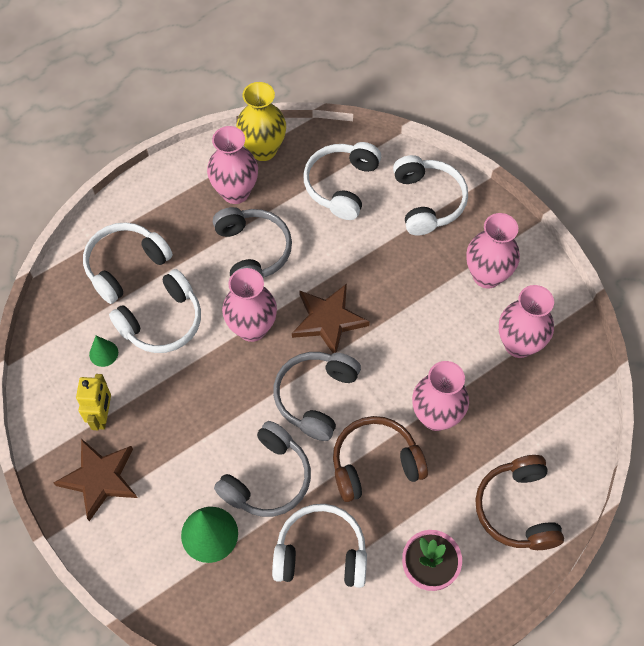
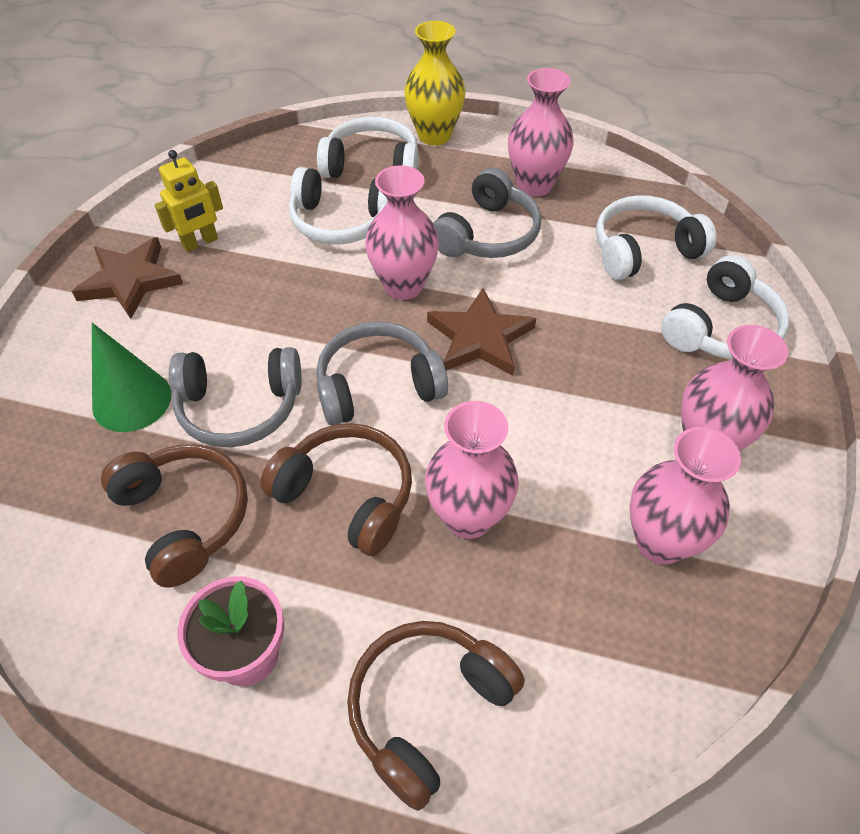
camera: 50 degrees right, 10 degrees down
(103, 353) = (267, 205): green cone -> none
(263, 150) = (603, 175): yellow vase -> yellow vase (434, 135)
(321, 553) = (184, 517): white headphones -> brown headphones

